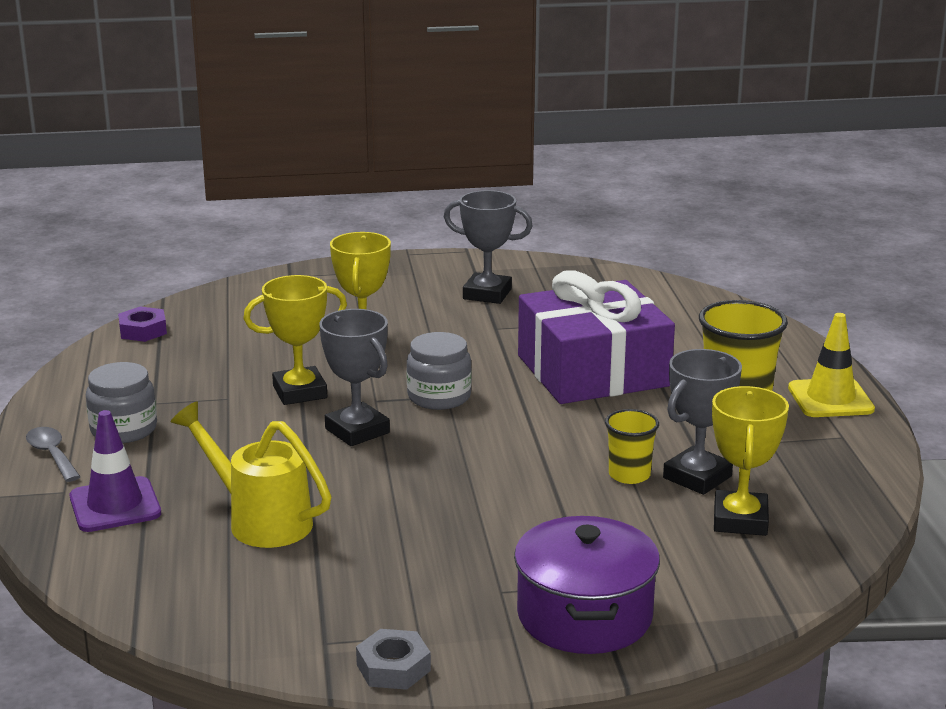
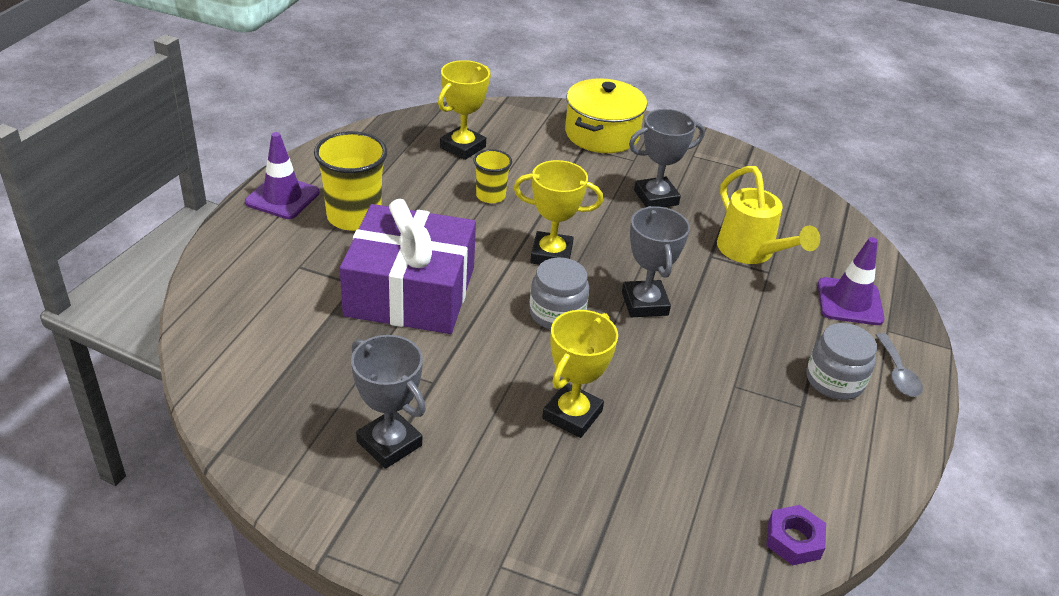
camera: 155 degrees left, 15 degrees up
(300, 392) = (668, 367): yellow trophy -> yellow trophy (551, 255)
(393, 667) = (715, 145): grey nut -> none
(584, 616) = (602, 134): purple pot -> yellow pot
(697, 477) = (451, 179): grey trophy -> grey trophy (656, 197)
(830, 399) = (282, 197): yellow traffic cone -> purple traffic cone

